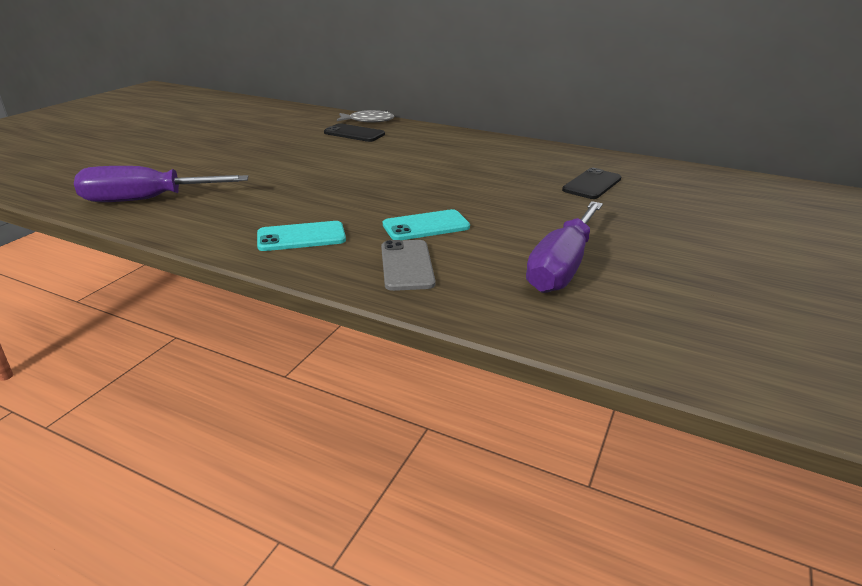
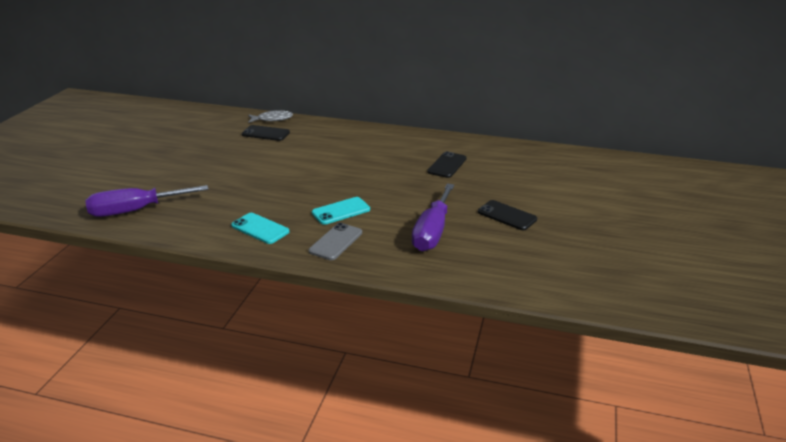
camera: 10 degrees left, 0 degrees up
(301, 237) = (260, 229): turquoise phone -> turquoise phone turned 60 degrees clockwise
(406, 265) = (336, 242): grey phone -> grey phone turned 45 degrees clockwise
(685, 256) = (507, 216): none -> black phone

